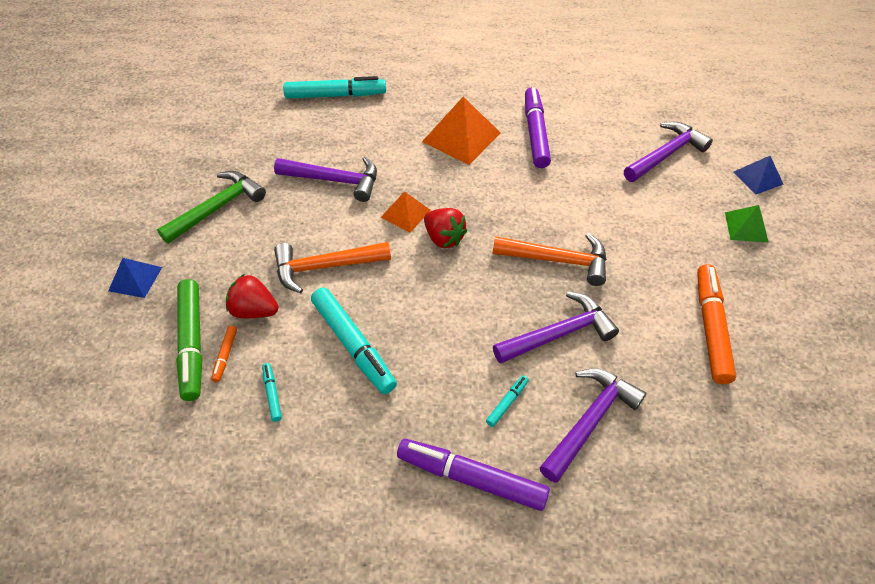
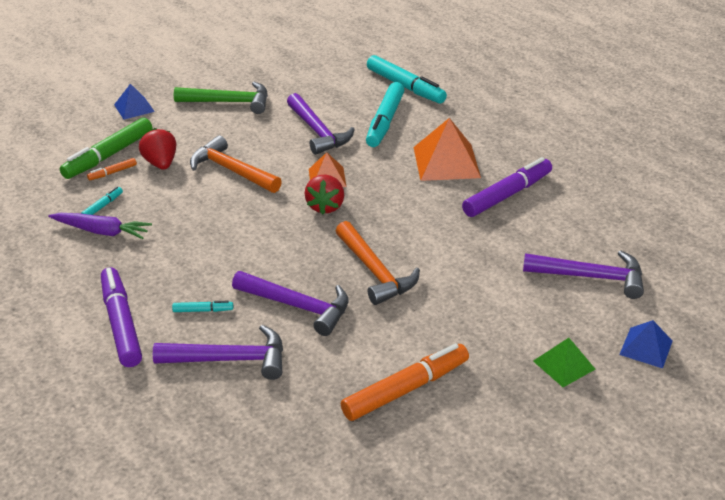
camera: 50 degrees right, 15 degrees down
(313, 417) = (102, 231): none -> purple carrot
(353, 345) = (178, 217): turquoise marker -> turquoise marker (385, 121)

